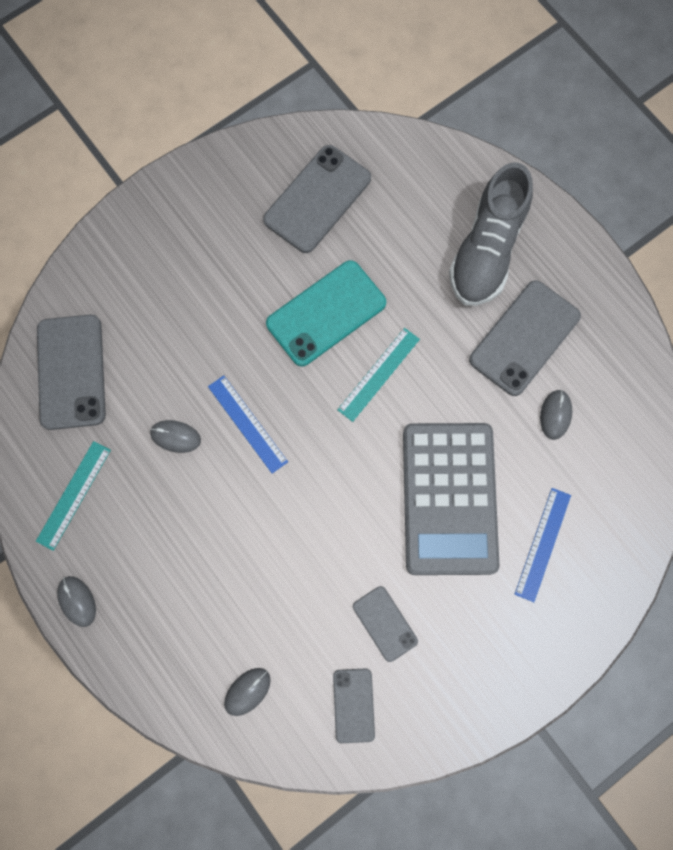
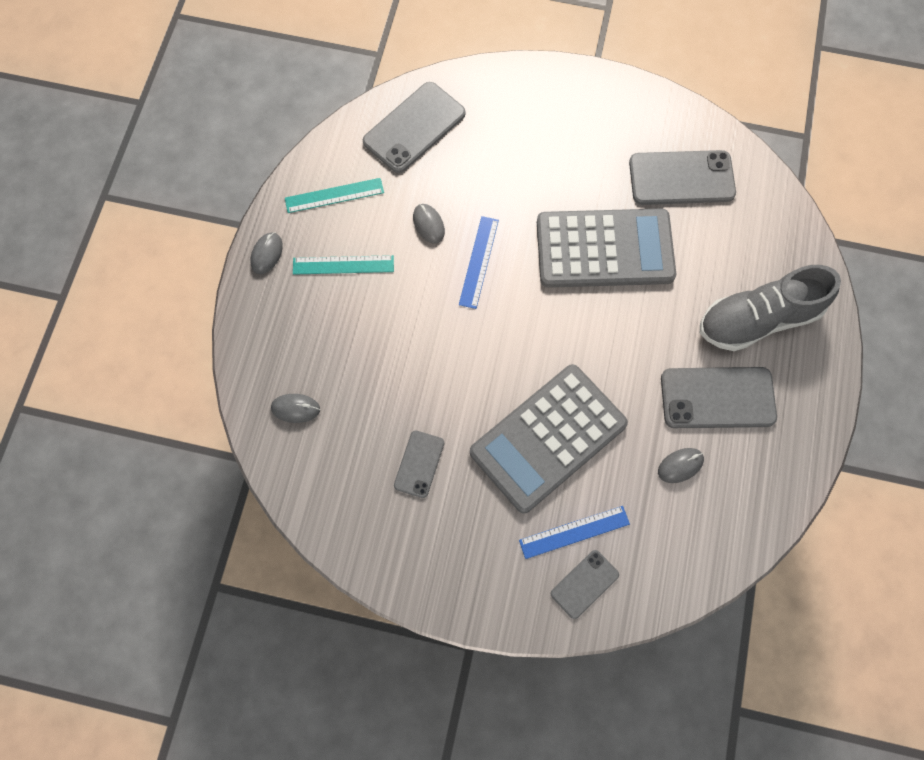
camera: 50 degrees right, 5 degrees down
(326, 313) = (604, 249): turquoise phone -> grey calculator
(353, 705) = (344, 487): grey phone -> grey phone (584, 584)
(379, 374) = (594, 318): turquoise ruler -> turquoise ruler (343, 265)

